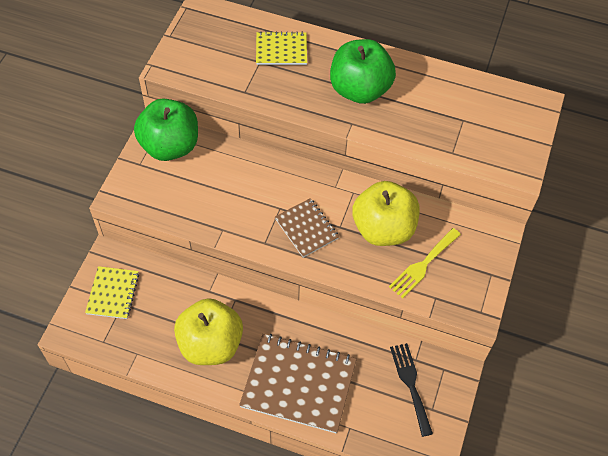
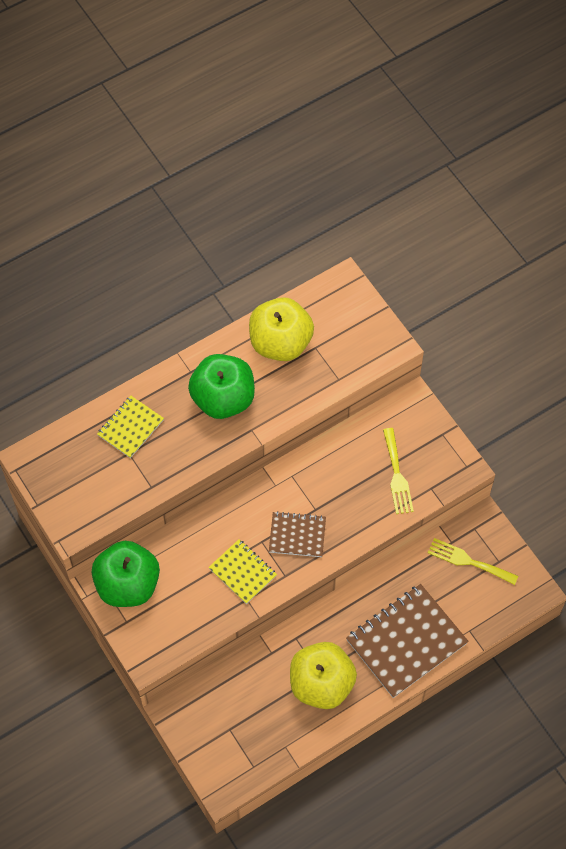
camera: 50 degrees left, 5 degrees up
(113, 293) = (213, 731): yellow notebook -> yellow notebook (242, 572)
(383, 229) = (343, 479): yellow apple -> yellow apple (280, 343)
(410, 384) = (468, 561): black fork -> yellow fork

